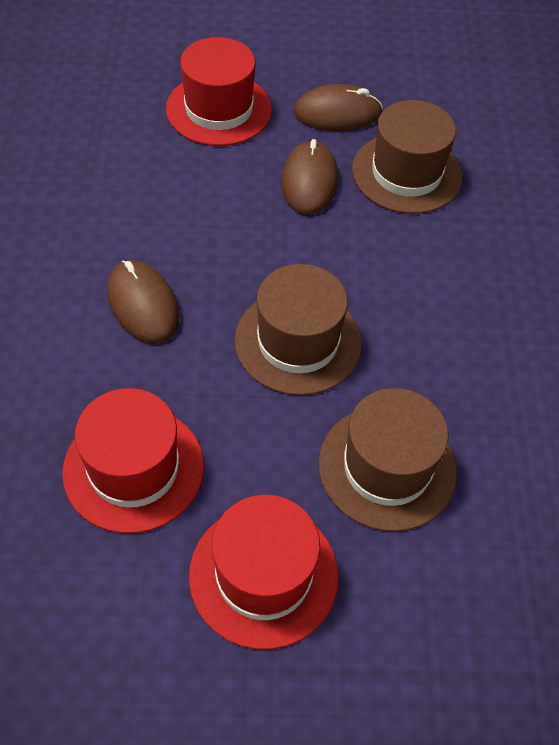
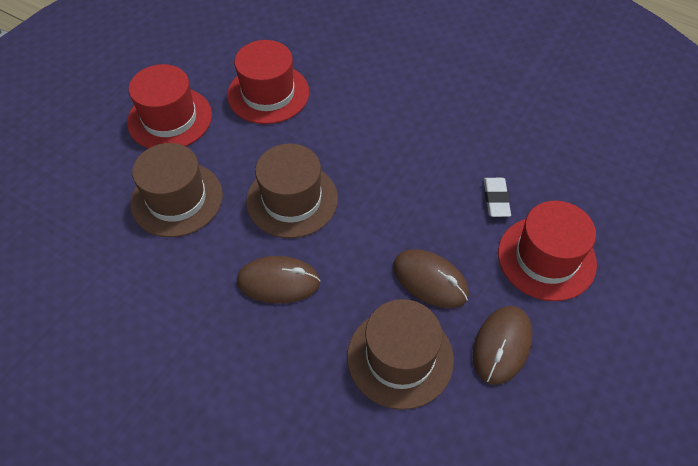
camera: 125 degrees right, 0 degrees up
(143, 304) = (374, 137): brown mouse -> brown mouse (278, 282)
(169, 165) = (496, 199): none -> white eraser

